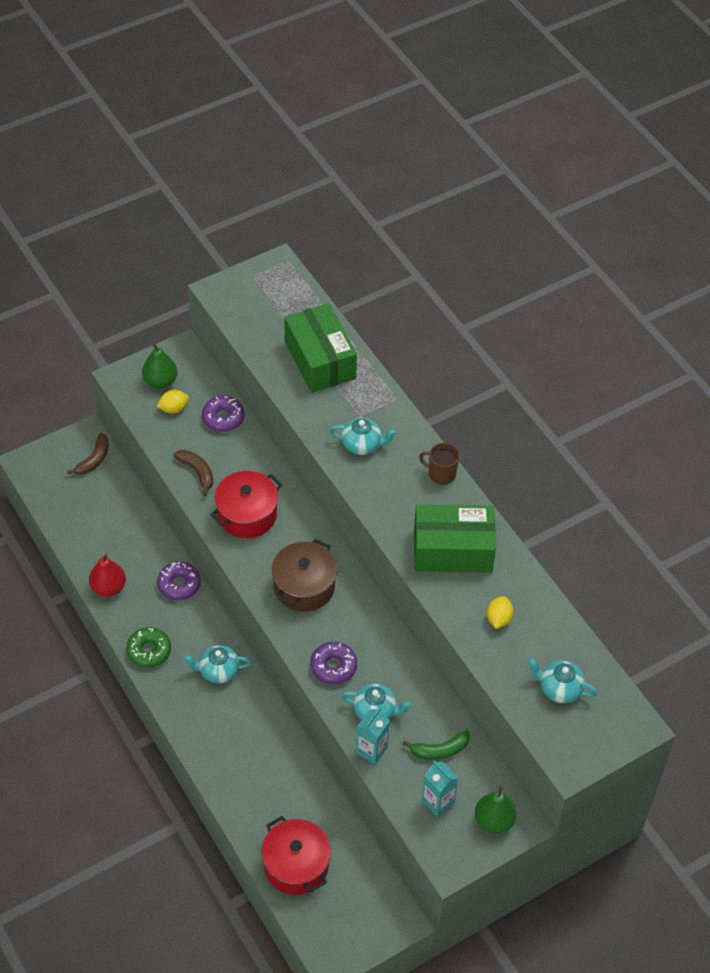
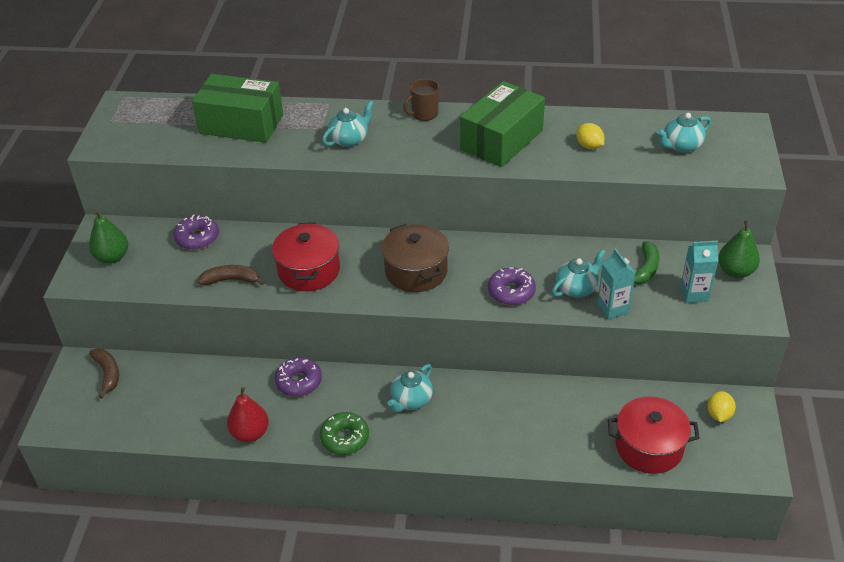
camera: 50 degrees left, 10 degrees down
(173, 408) = (150, 263): yellow lemon -> yellow lemon (719, 415)

